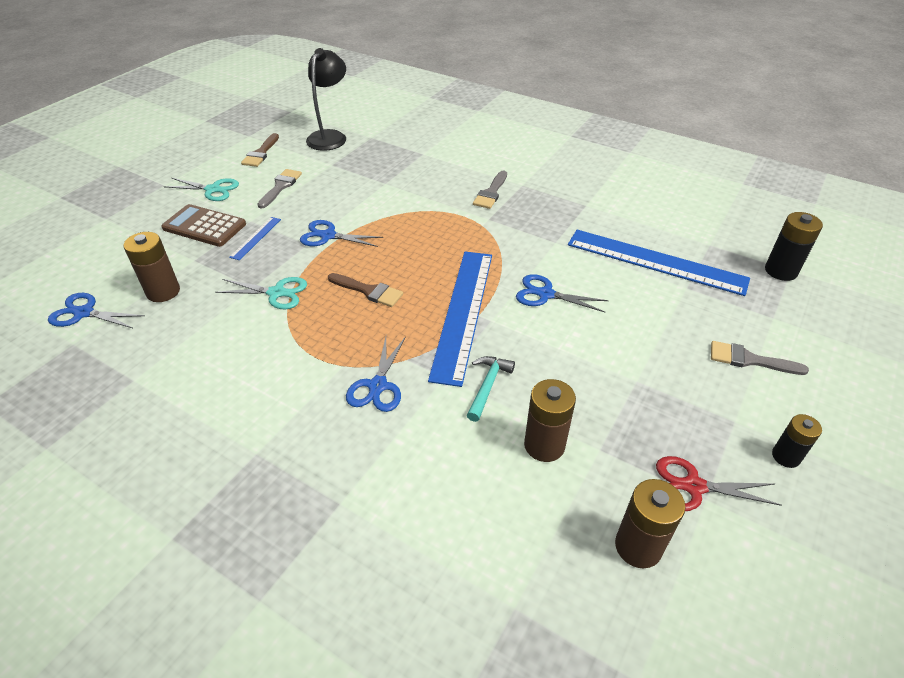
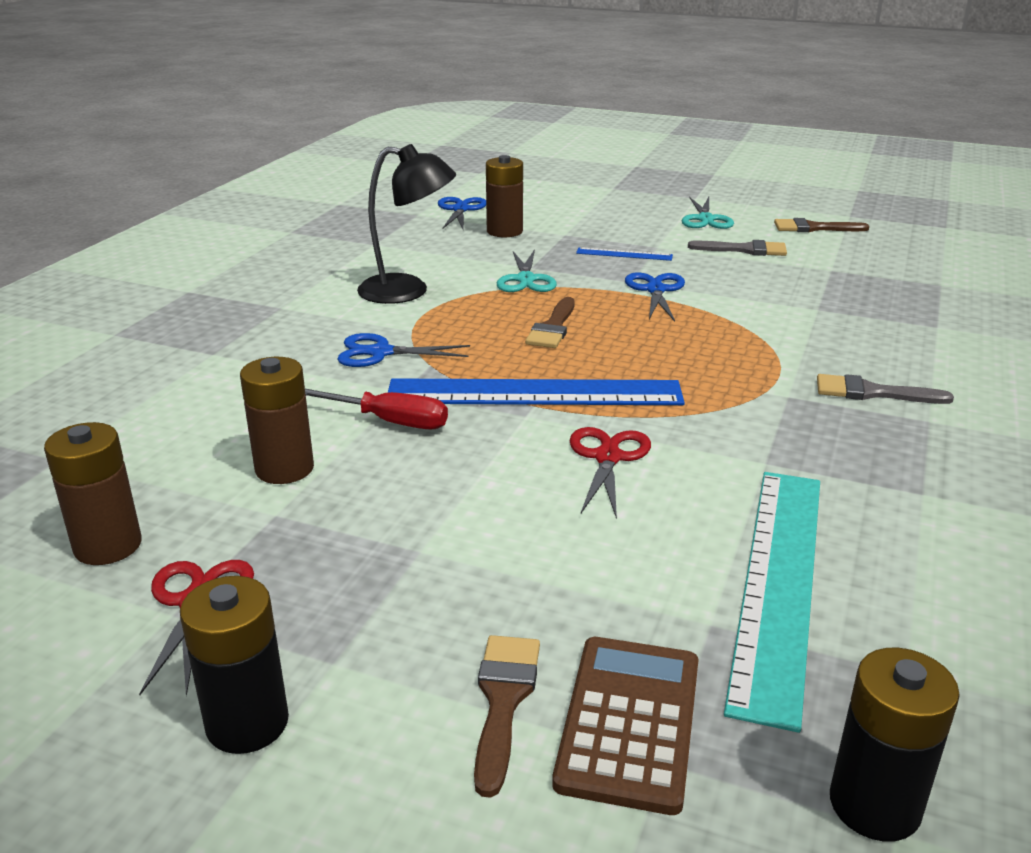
camera: 80 degrees right, 15 degrees down
(204, 226) = (629, 228): brown calculator -> brown calculator (629, 722)
(330, 136) = (907, 258): black lamp -> black lamp (408, 291)
(487, 386) = (390, 421): turquoise hammer -> red screwdriver
(545, 294) = (608, 457): blue scissors -> red scissors
(655, 261) = (779, 582): blue ruler -> turquoise ruler
(749, 360) = (503, 701): grey brush -> brown brush
(786, 456) = (247, 723): black battery -> black battery, size x1.53

